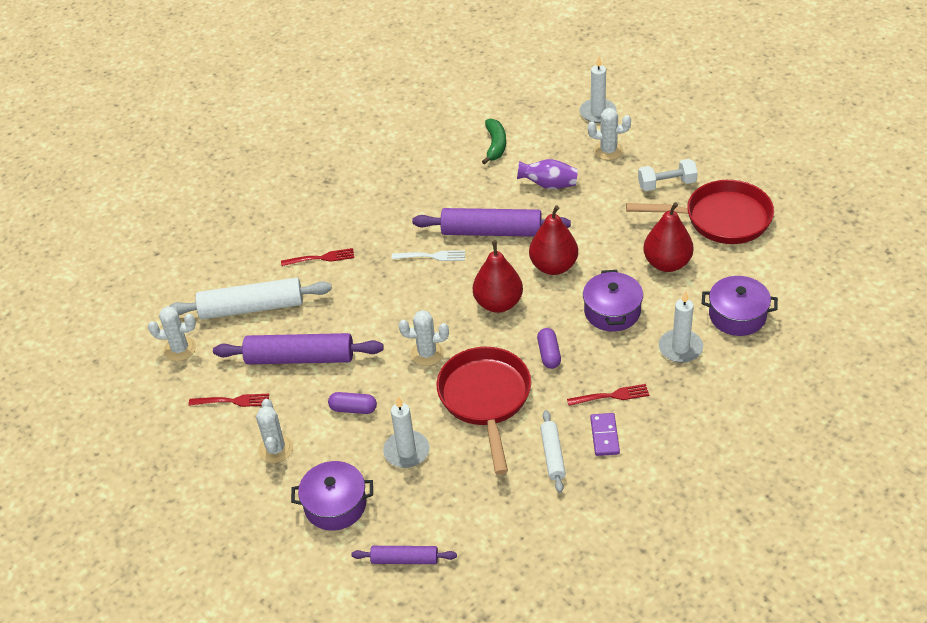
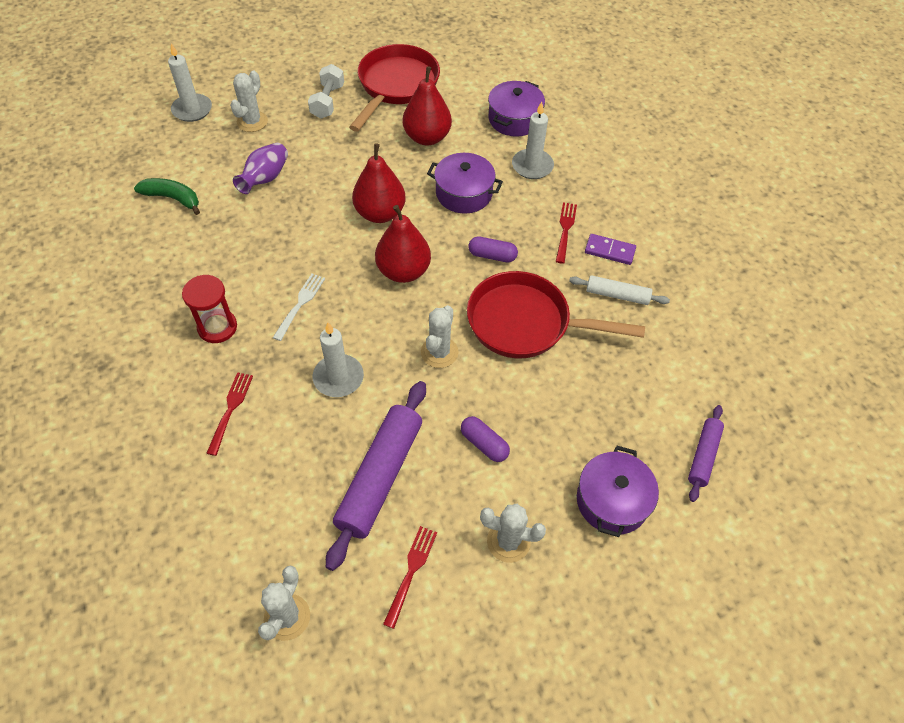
camera: 75 degrees left, 10 degrees up
(252, 308) = (266, 509): white rolling pin -> none
(353, 409) = (484, 444): purple capsule -> purple capsule turned 75 degrees counterclockwise
(387, 222) = (217, 327): none -> red hourglass
(406, 451) = (564, 412): white candle -> white candle (338, 378)
(491, 231) = (299, 243): purple rolling pin -> none

